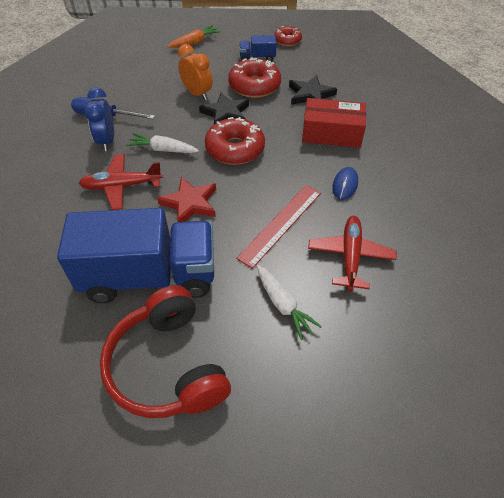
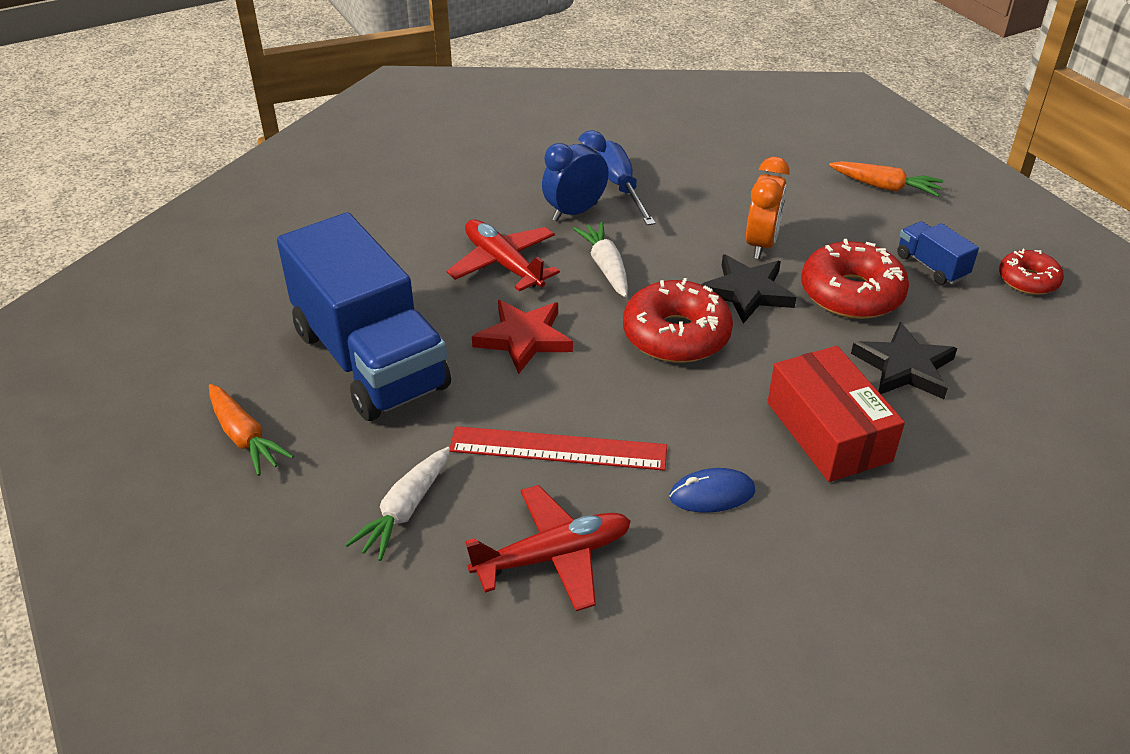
camera: 60 degrees right, 10 degrees down
(168, 365) = (244, 437): red headphones -> orange carrot

